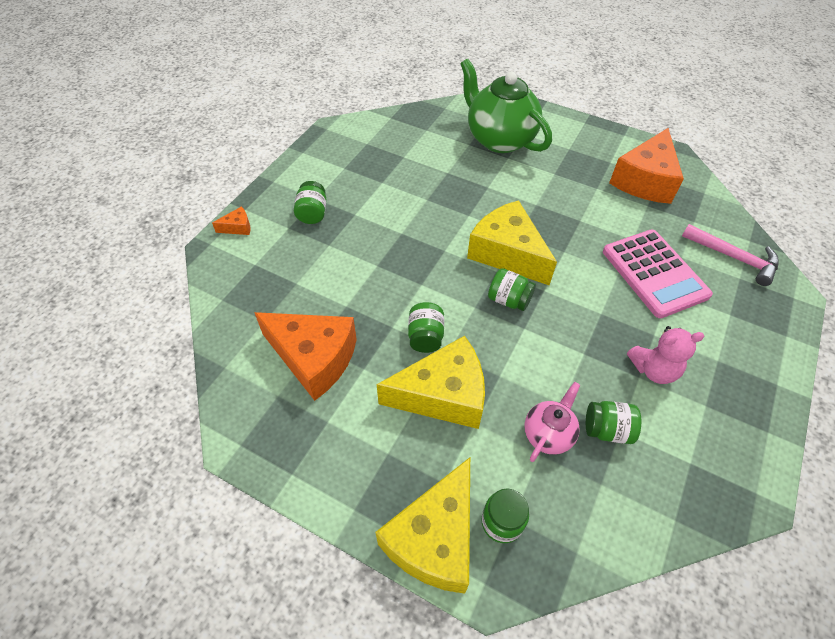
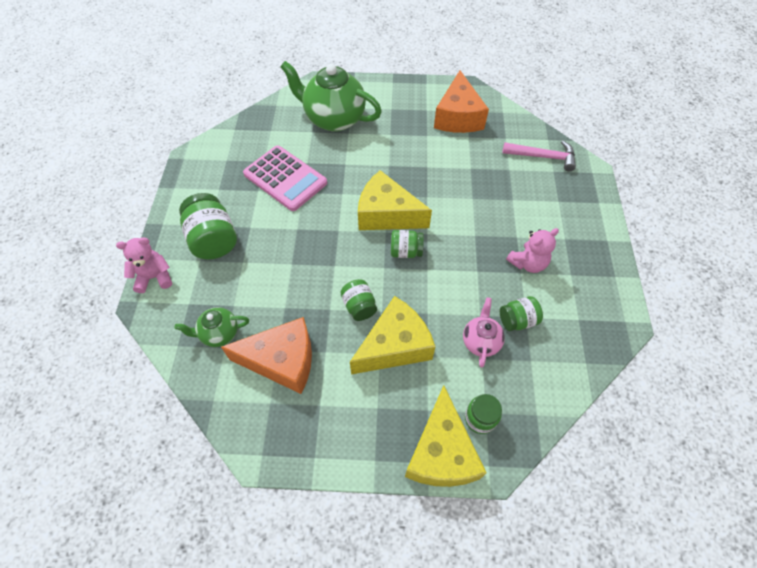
camera: 25 degrees left, 5 degrees up
(238, 227) = (154, 277): orange cheese -> pink teddy bear
(267, 304) = (219, 333): none -> green teapot
(312, 213) = (213, 240): green jar -> green jar, size x1.70
(654, 273) = (497, 189): pink calculator -> pink calculator (285, 178)

